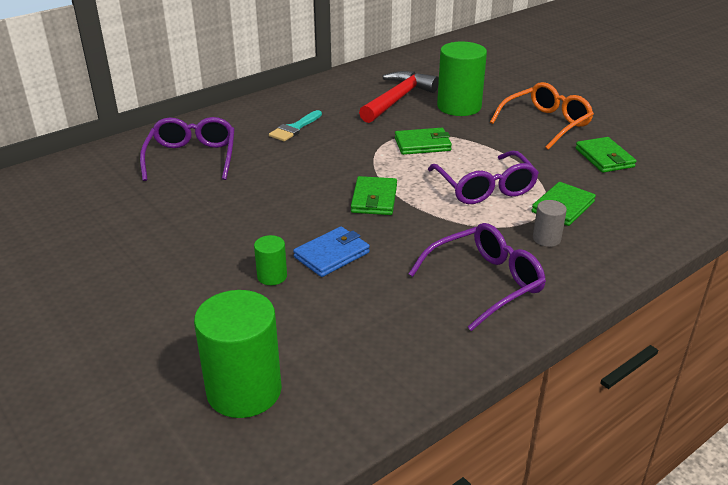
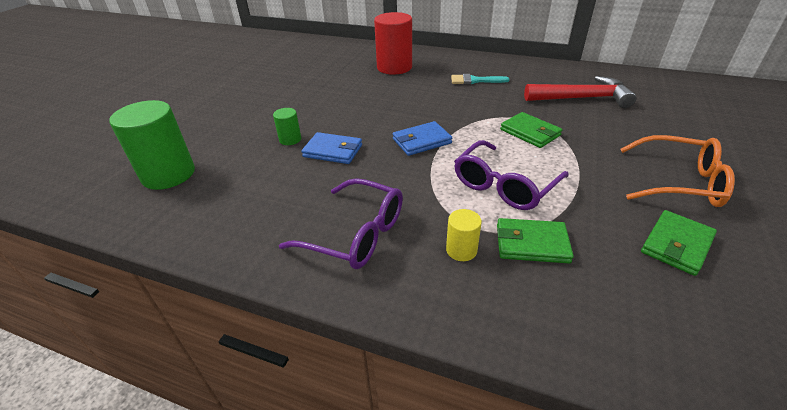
camera: 60 degrees right, 5 degrees up
(192, 157) = (394, 67): purple glasses -> red cylinder
(374, 199) = (421, 141): green wallet -> blue wallet
(459, 106) = (621, 127): green cylinder -> none
(546, 239) = (461, 250): grey cylinder -> yellow cylinder

